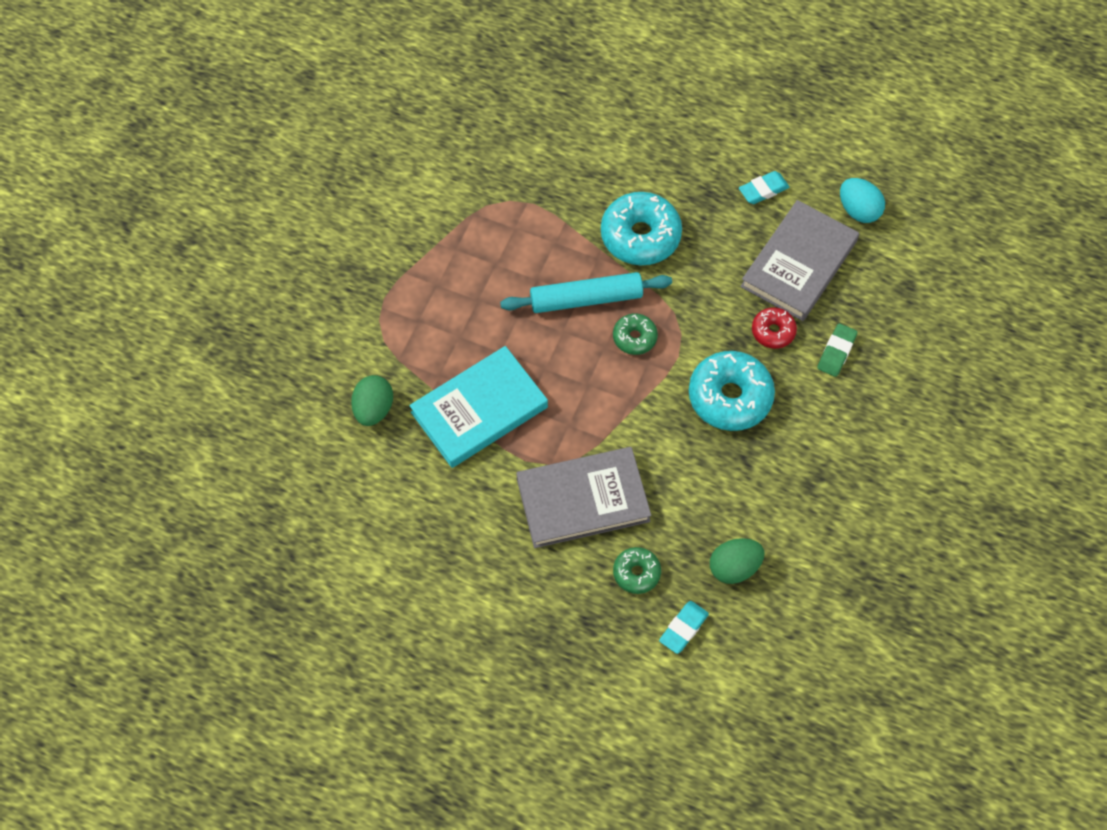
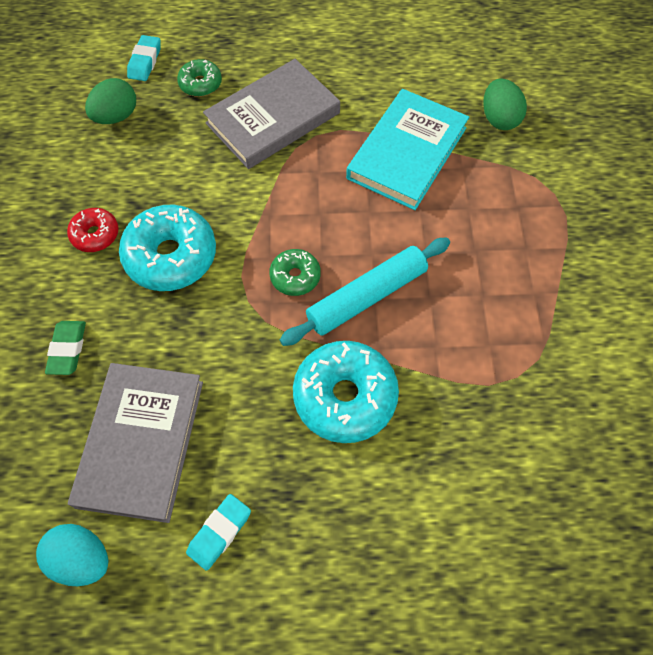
camera: 155 degrees right, 0 degrees up
(773, 331) = (147, 344): red donut -> red donut (95, 234)

